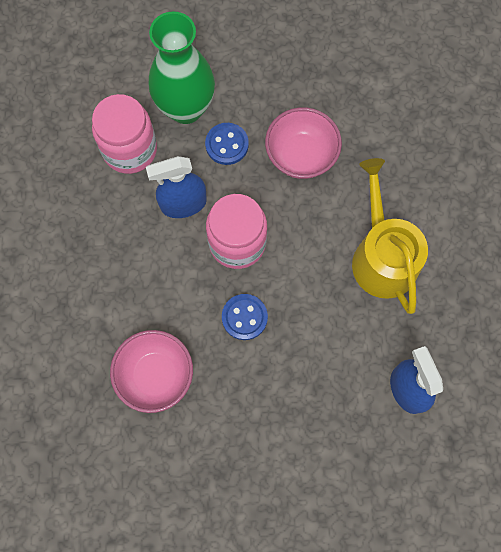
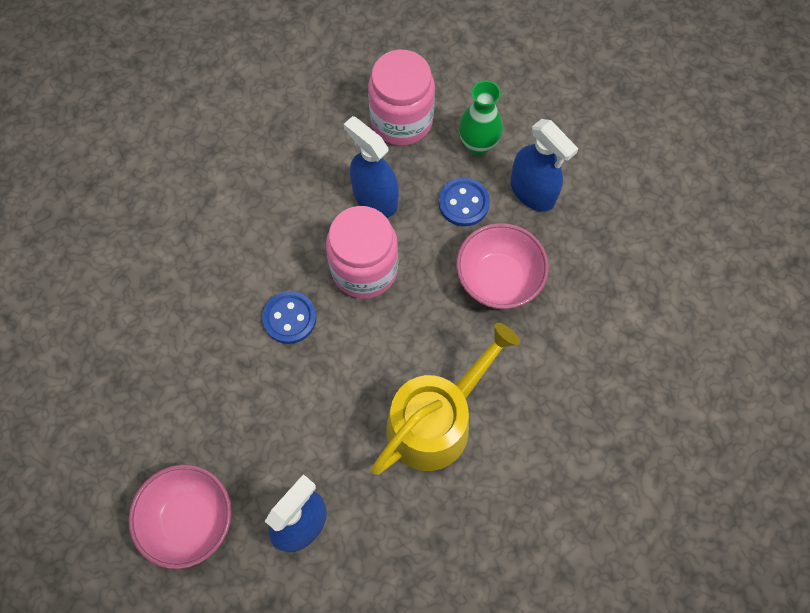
camera: 60 degrees right, 5 degrees down
(155, 375) = (185, 268): pink bowl -> pink bowl (190, 520)
(186, 108) = (478, 145): green vase -> green vase, size x0.59
(247, 93) = (532, 192): none -> blue spray bottle

